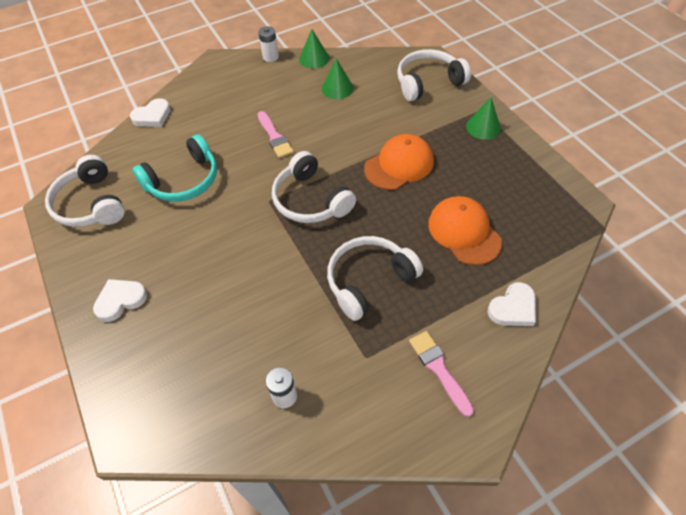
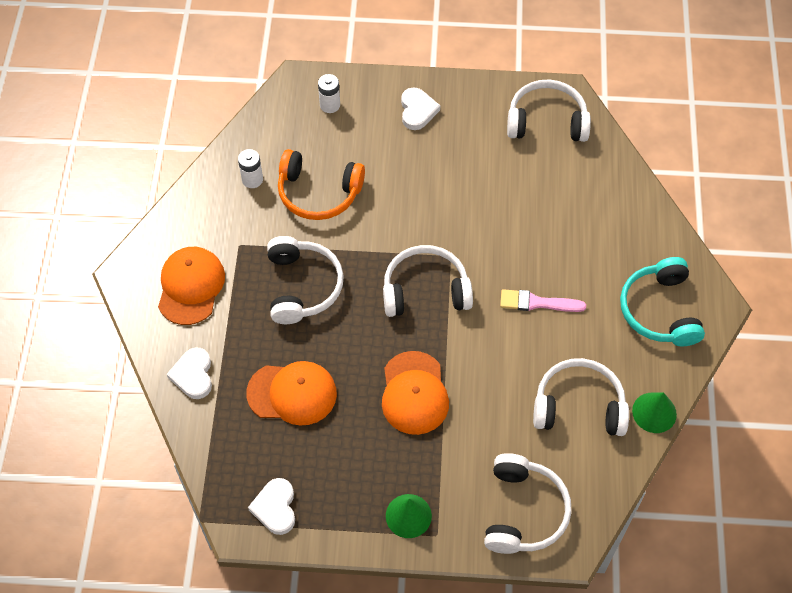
camera: 120 degrees right, 5 degrees up
(152, 116) = (648, 208): white heart -> white heart (275, 508)
(184, 180) = (527, 200): turquoise headphones -> turquoise headphones (659, 310)
(264, 326) = (318, 193): none -> orange headphones
(270, 57) = (688, 367): white battery -> white battery (330, 105)
(337, 88) = (578, 406): green cone -> white headphones
(439, 369) = (191, 286): pink brush -> orange cap

